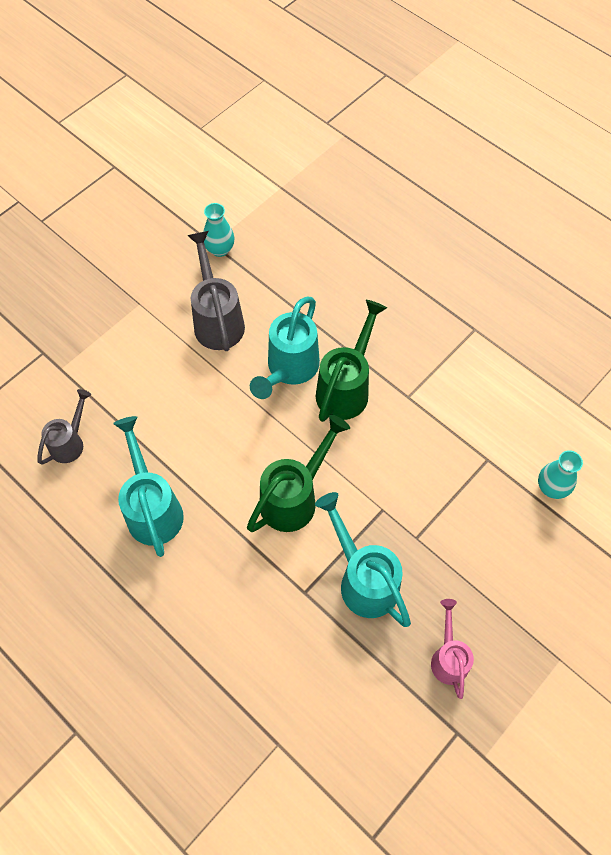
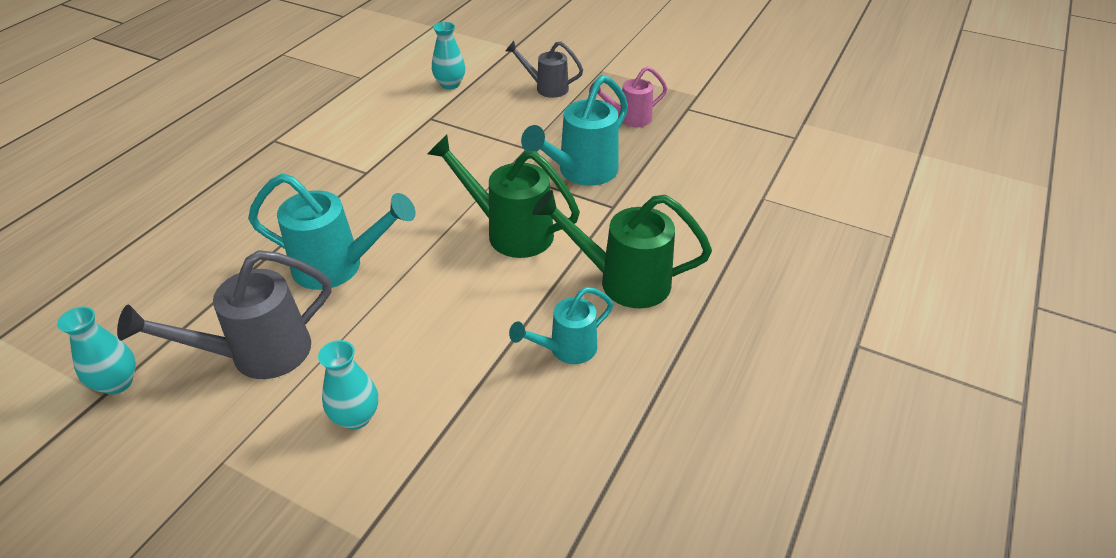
camera: 105 degrees left, 20 degrees down
(70, 442) = (496, 476): grey watering can -> grey watering can (546, 88)
(144, 372) = (356, 417): none -> turquoise vase
(152, 508) = (566, 349): turquoise watering can -> turquoise watering can, size x0.62
(346, 388) = (359, 217): green watering can -> green watering can (622, 281)

